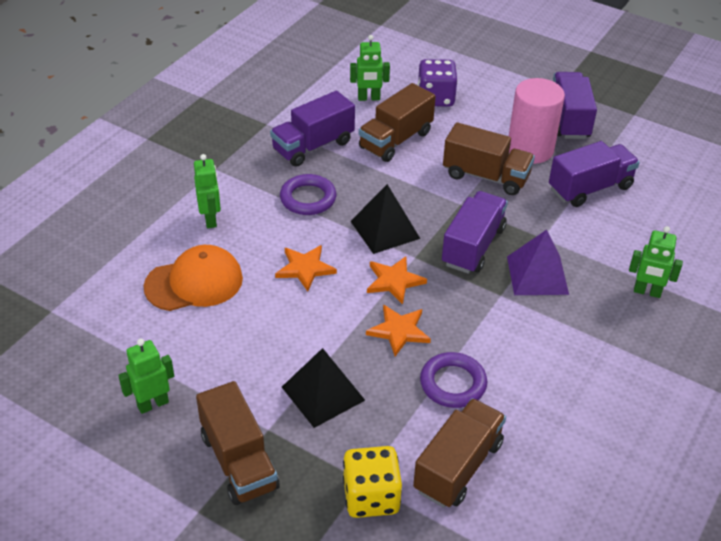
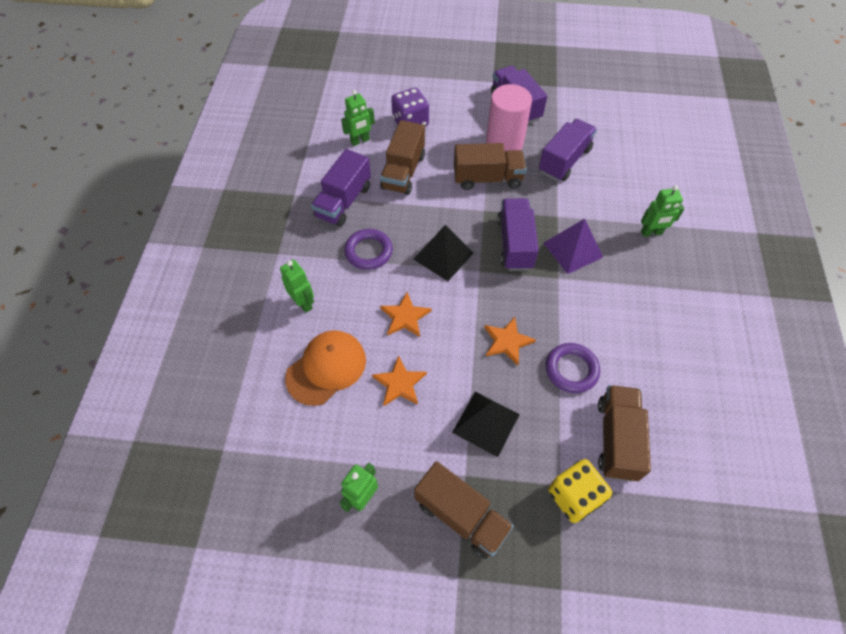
camera: 25 degrees left, 15 degrees up
(394, 281) = (477, 299): orange star -> orange star (399, 383)

